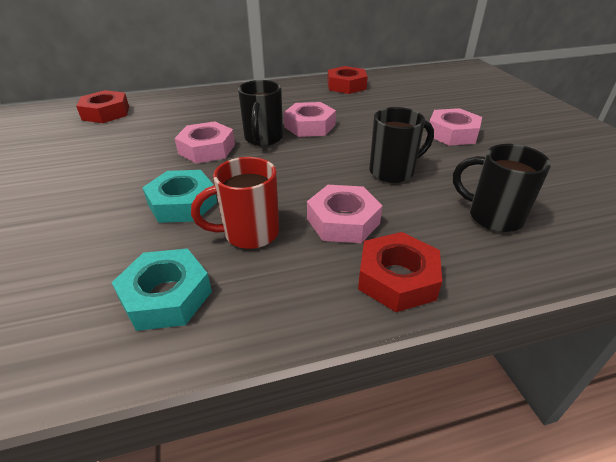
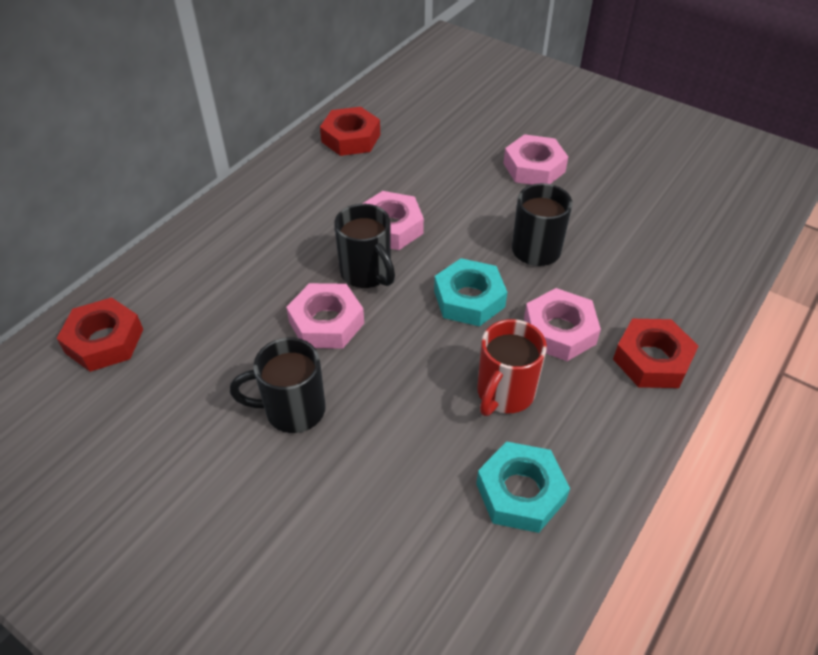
camera: 40 degrees left, 10 degrees up
(182, 203) = (402, 403): turquoise nut -> turquoise nut (469, 299)
(493, 216) = (655, 257): black mug -> black mug (292, 410)

